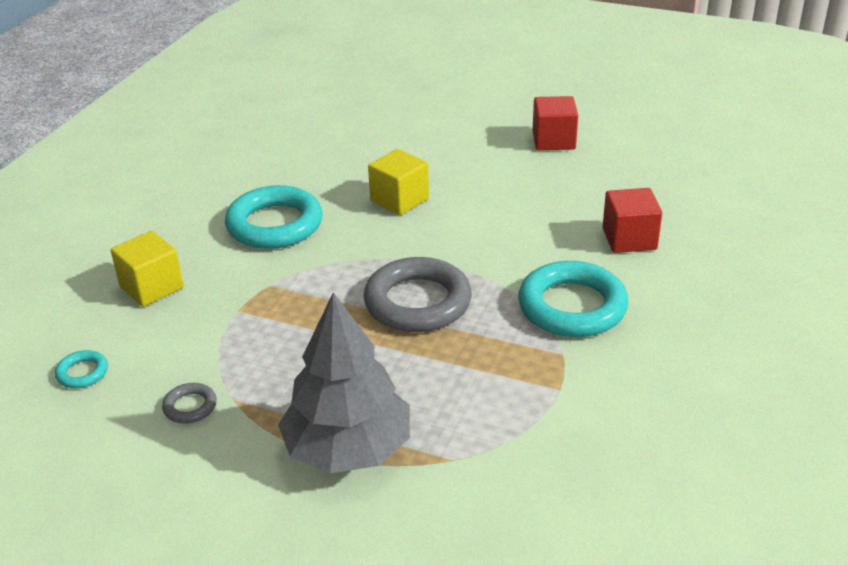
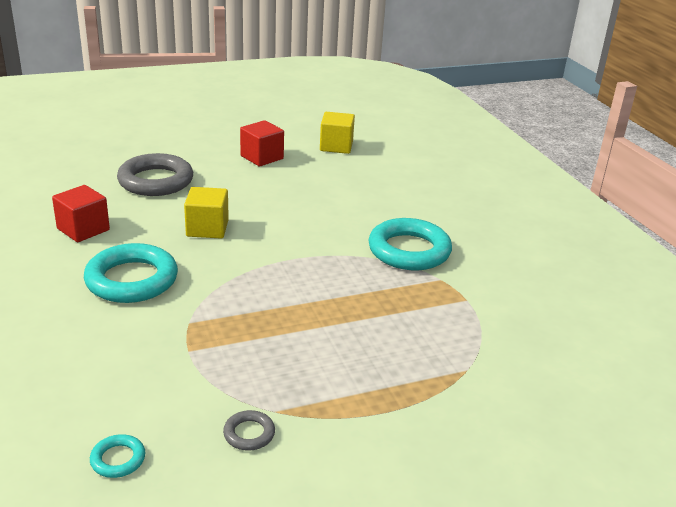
camera: 45 degrees left, 5 degrees down
(151, 287) = (87, 367): yellow cube -> yellow cube (336, 146)
(348, 448) = (398, 398): grey tree -> none
(417, 302) = (313, 288): grey ring -> grey ring (156, 181)
(629, 239) = (387, 200): red cube -> red cube (83, 229)

